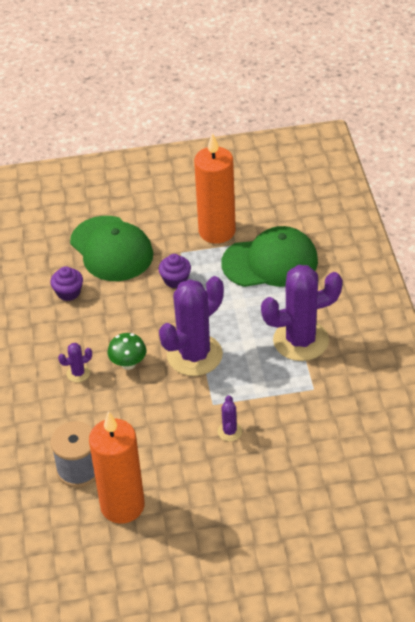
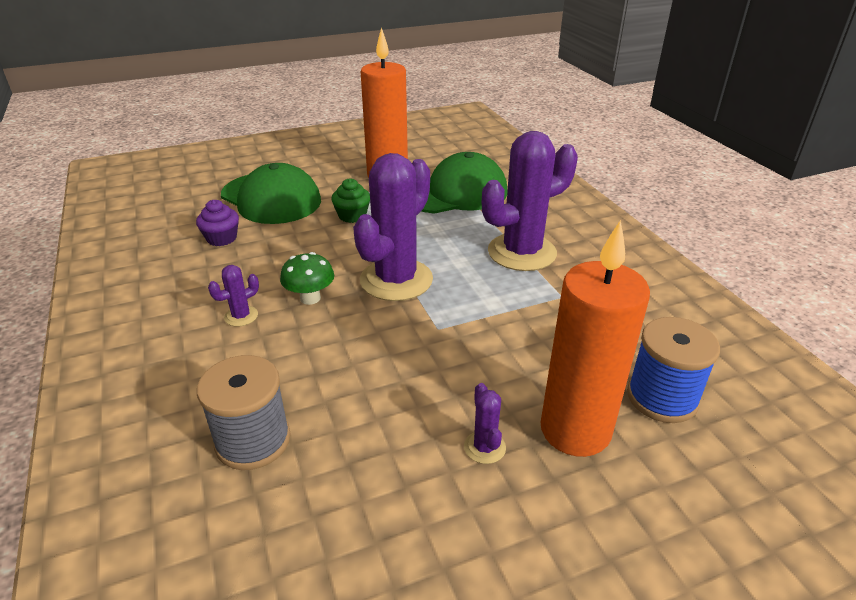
camera: 15 degrees left, 10 degrees down
(122, 506) = (336, 488): orange candle -> orange candle (575, 430)
(175, 280) = (352, 216): purple cupcake -> green cupcake
(229, 431) = (473, 357): purple cactus -> purple cactus (484, 447)
(341, 481) = (662, 398): none -> blue spool

